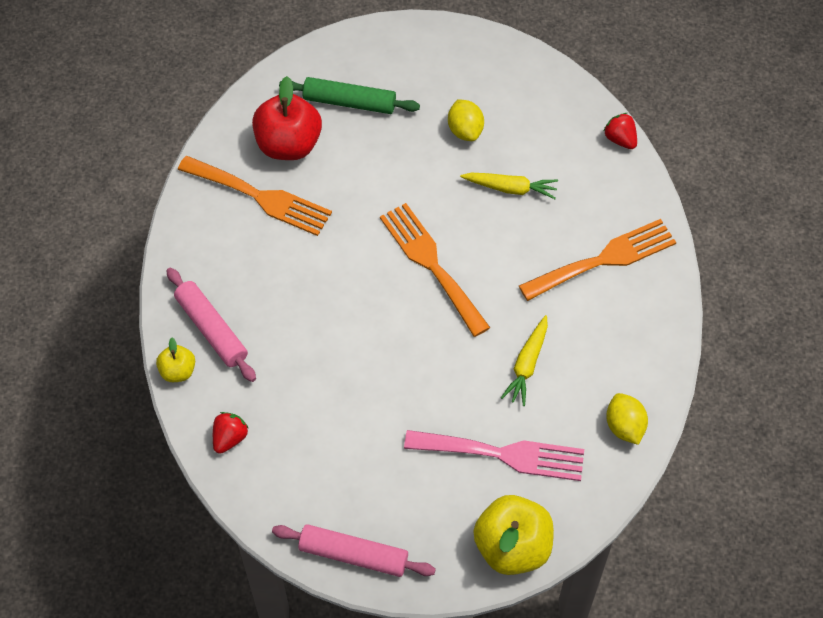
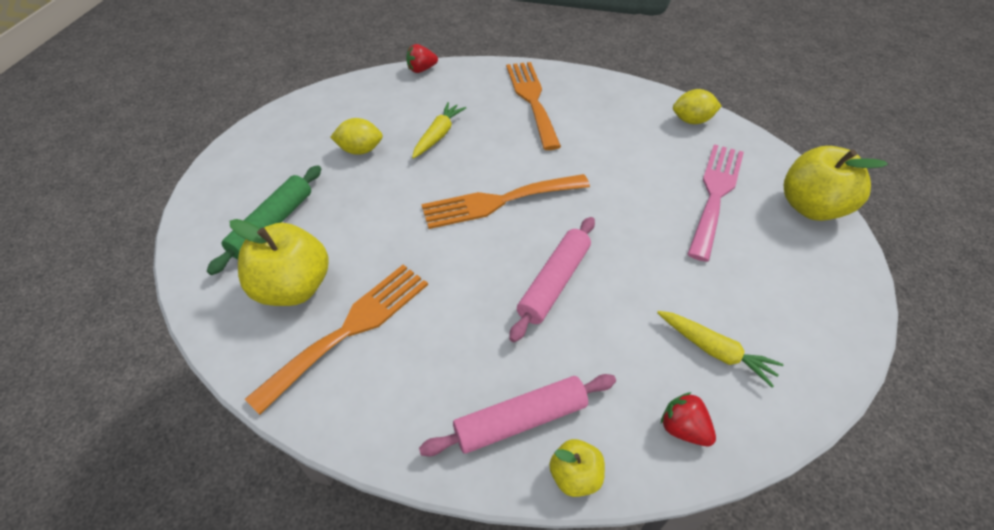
camera: 75 degrees left, 10 degrees down
(289, 145) = (293, 287): red apple -> yellow apple
(353, 555) = (834, 330): pink rolling pin -> pink rolling pin (554, 283)
(527, 365) = (624, 161): yellow carrot -> yellow carrot (715, 351)

